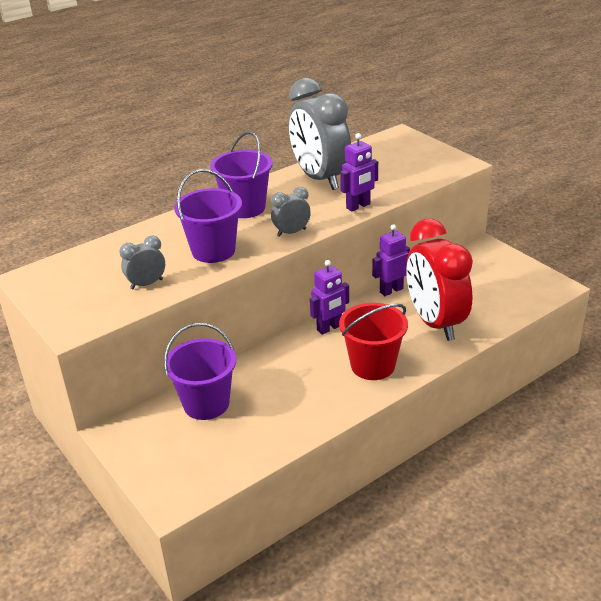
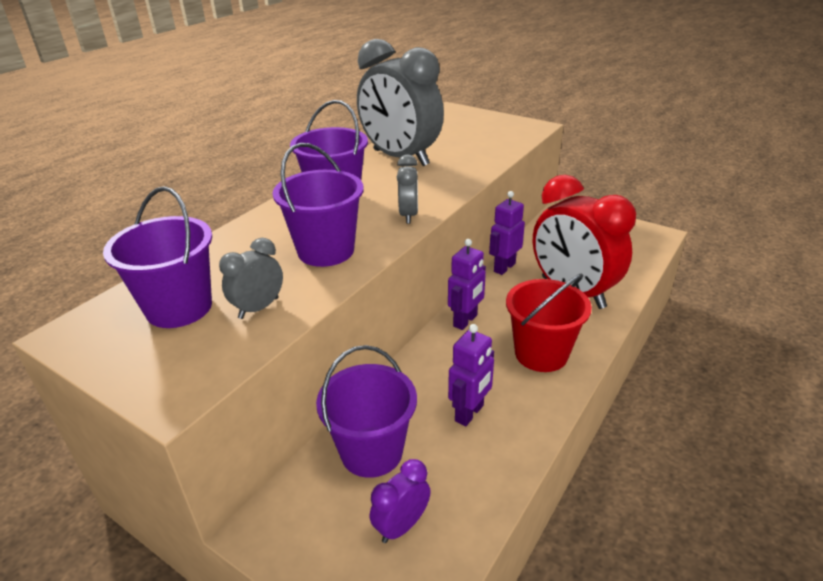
camera: 20 degrees left, 0 degrees up
(97, 274) = (179, 308): none -> purple bucket
(201, 451) = (401, 526): none -> purple clock
(291, 232) = (408, 215): grey clock -> grey clock turned 135 degrees clockwise
(358, 206) = (463, 178): purple robot -> purple robot (469, 413)

